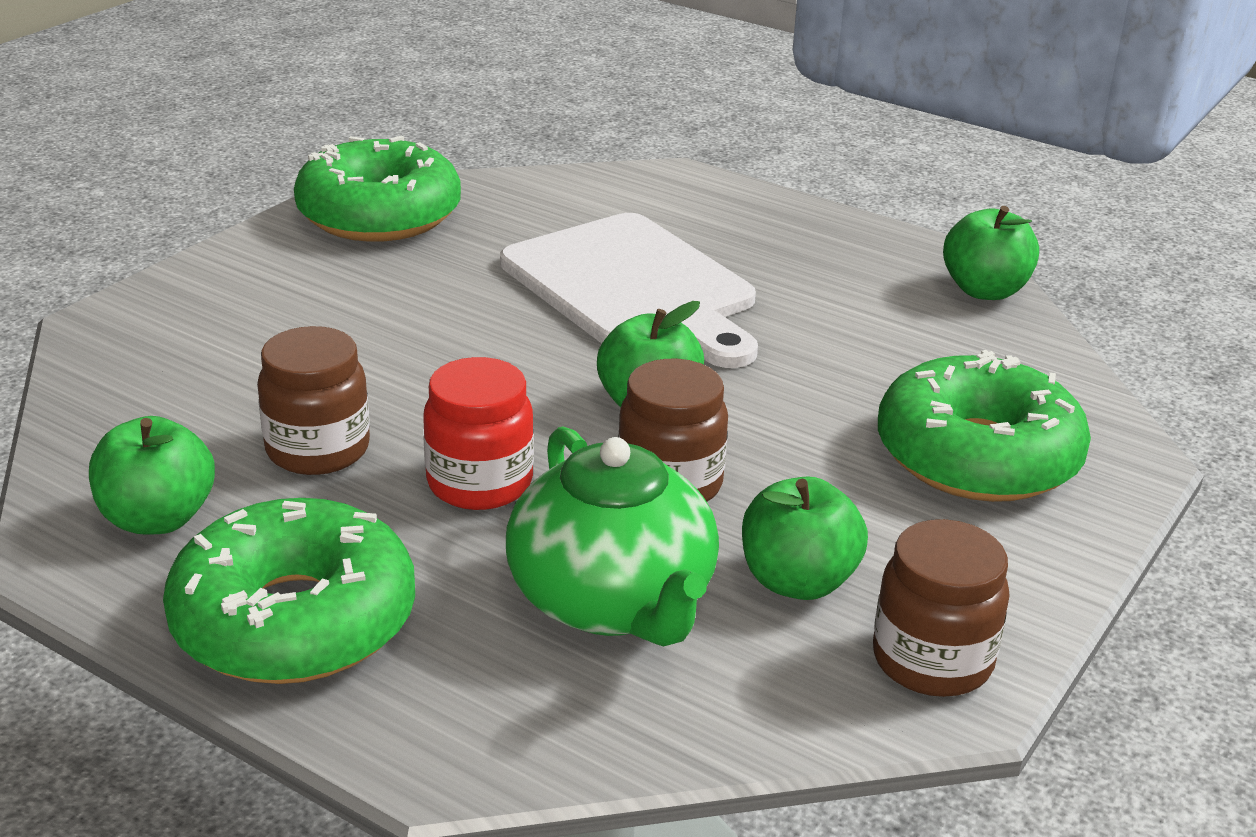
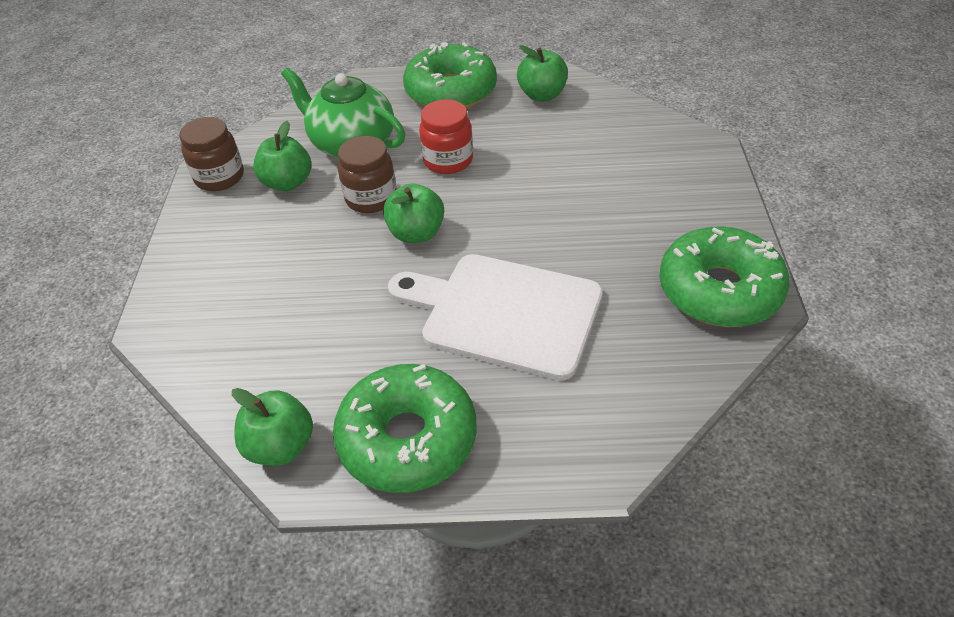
camera: 150 degrees right, 15 degrees up
(318, 450) = (527, 142): brown jar -> none
(977, 456) = (235, 286): green donut -> green donut (407, 439)

